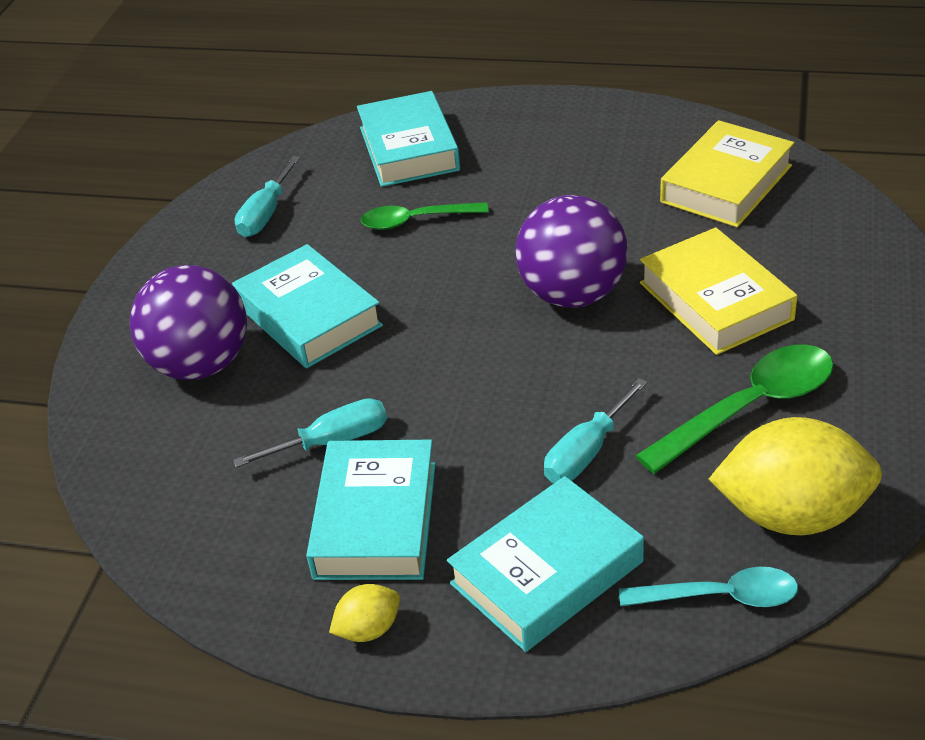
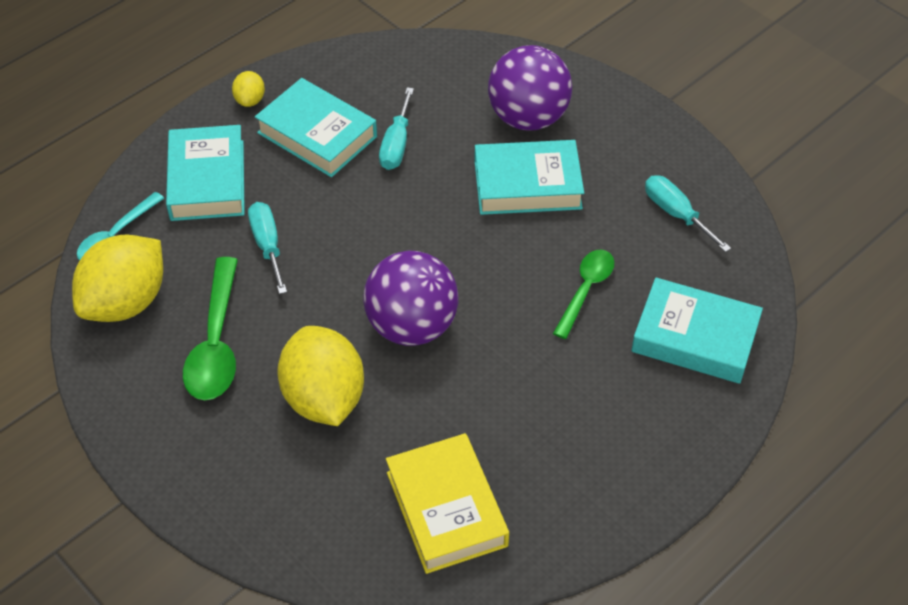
camera: 120 degrees right, 10 degrees up
(715, 301) = (324, 398): yellow book -> yellow lemon

